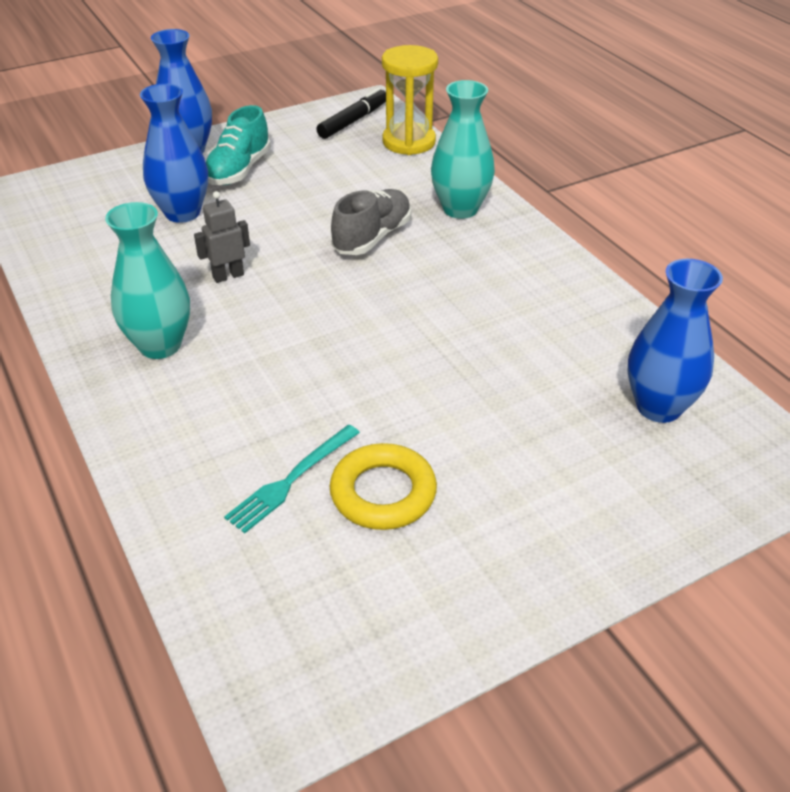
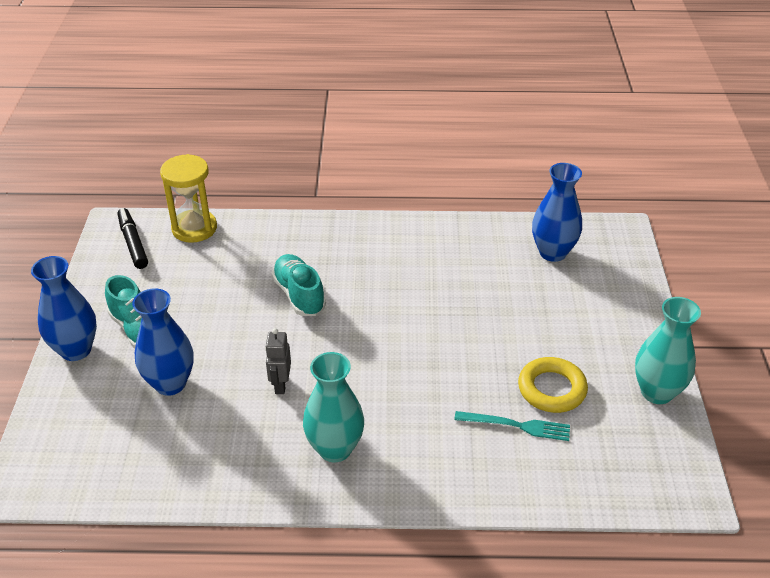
camera: 60 degrees left, 0 degrees up
(291, 480) = (516, 426): turquoise fork -> turquoise fork turned 60 degrees counterclockwise
(372, 237) = (299, 295): grey shoe -> turquoise shoe
(460, 209) = (304, 241): turquoise vase -> turquoise vase (656, 392)

